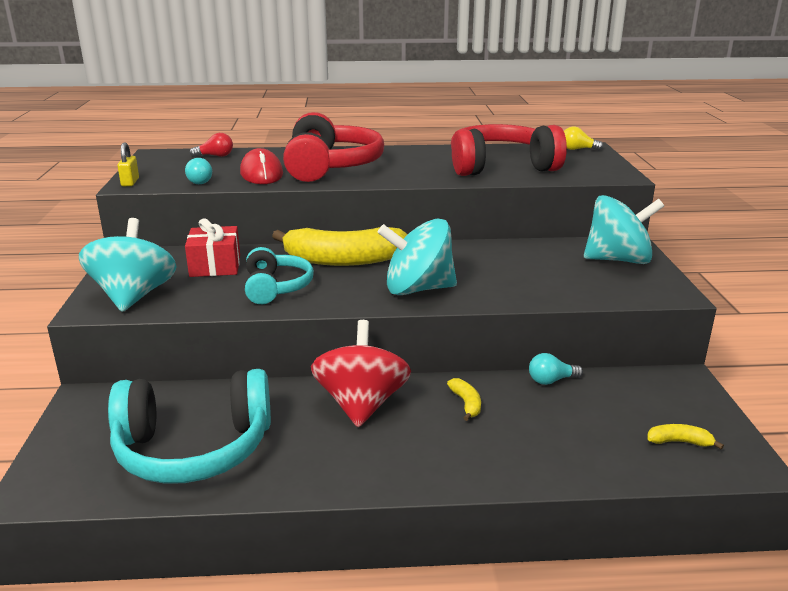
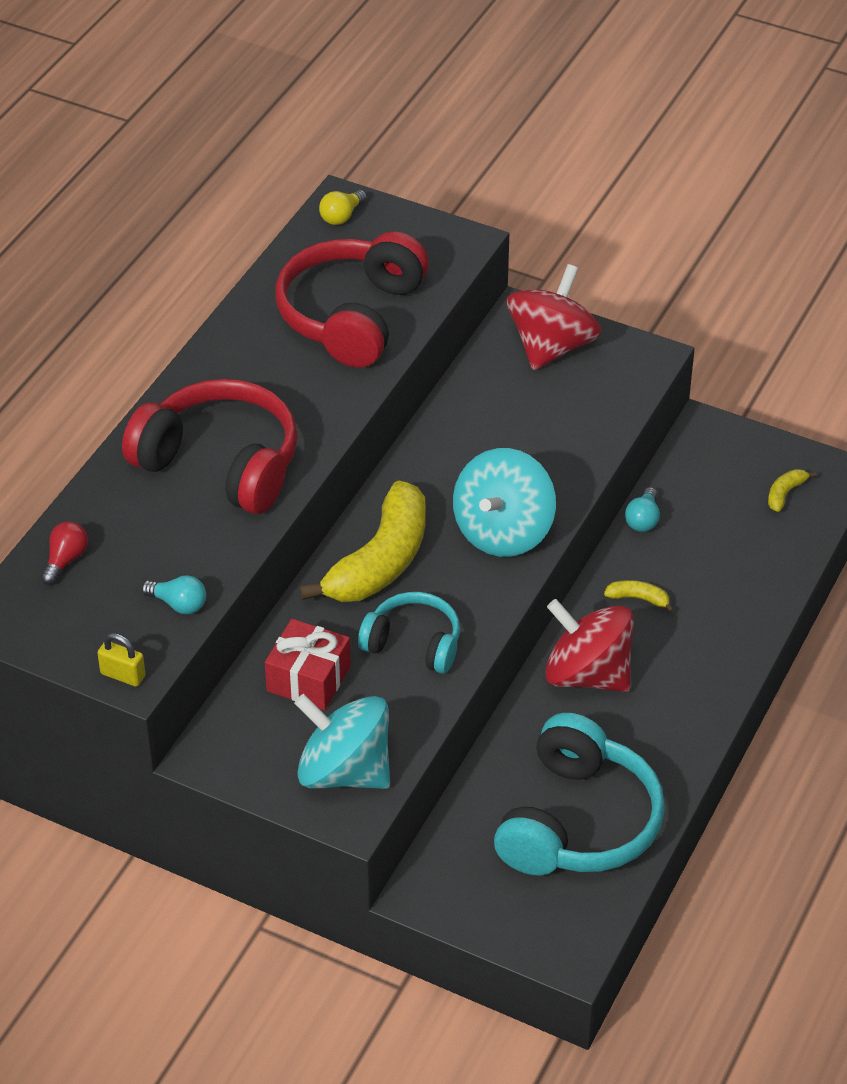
camera: 60 degrees left, 20 degrees up
(261, 174) = (194, 538): red mouse -> none
(618, 260) = (552, 347): turquoise spinning top -> red spinning top

